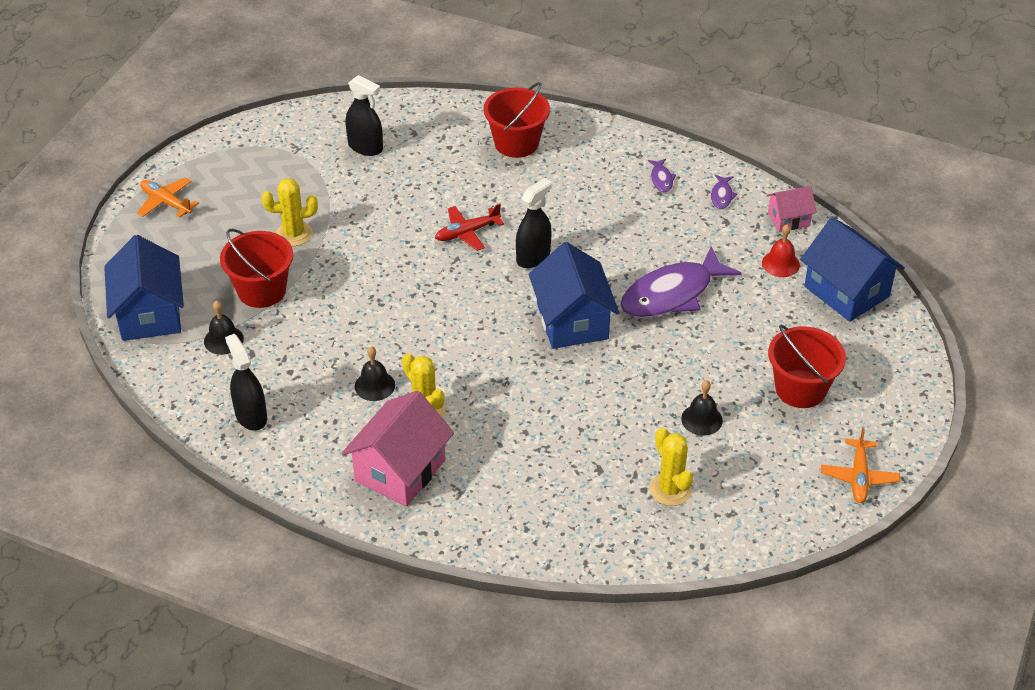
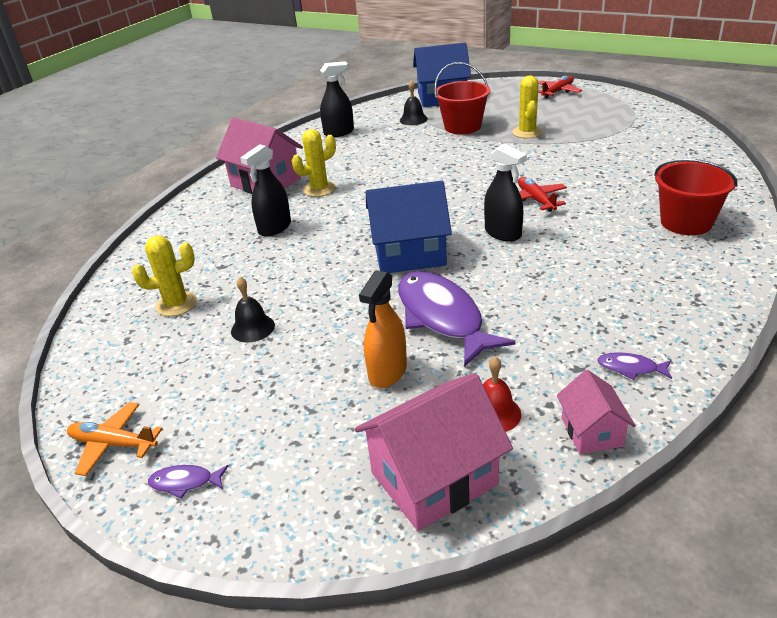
camera: 100 degrees right, 10 degrees down
(166, 202) = (557, 92): orange plane -> red plane
(365, 147) = (649, 151): black spray bottle -> black spray bottle (275, 228)
(374, 385) = (354, 170): black bell -> none
(661, 179) = (652, 318): purple fish -> purple fish (185, 482)
(747, 322) = (387, 372): none -> orange spray bottle
(800, 389) = (267, 408): red bucket -> none
(846, 291) = (434, 478): blue house -> pink house

